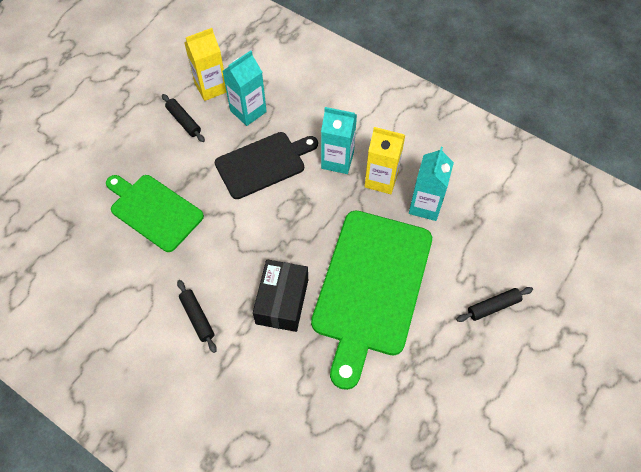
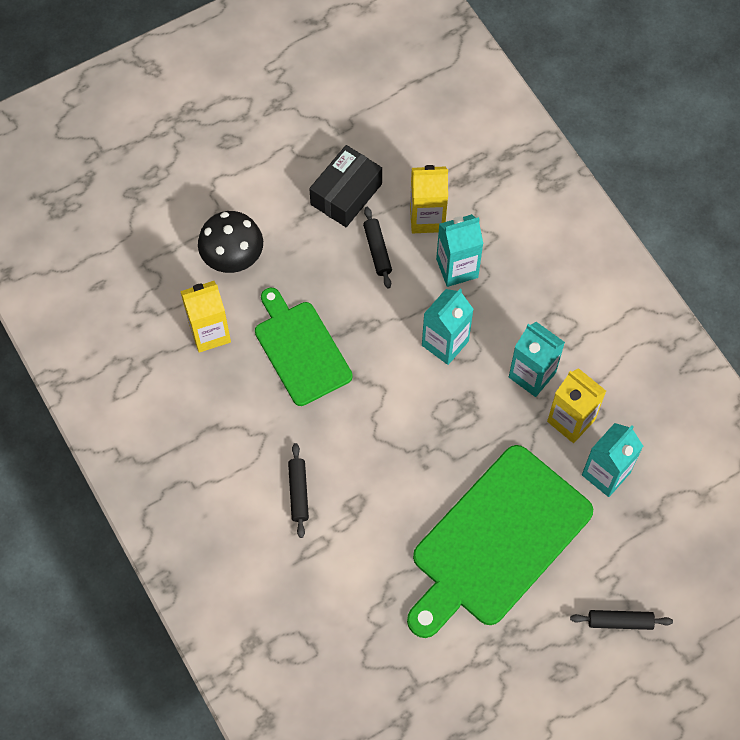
camera: 25 degrees right, 5 degrees up
(73, 166) = (233, 257): none -> black mushroom
(75, 227) = (209, 333): none -> yellow carton
(263, 164) = (445, 343): black cutting board -> turquoise carton
(282, 301) = (394, 514): black box -> black box (346, 194)

